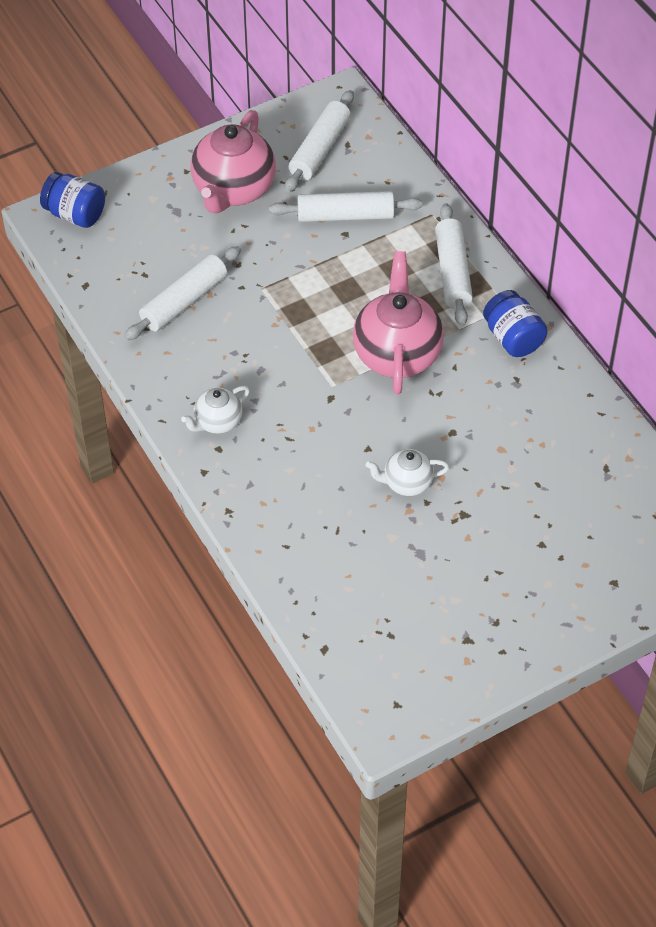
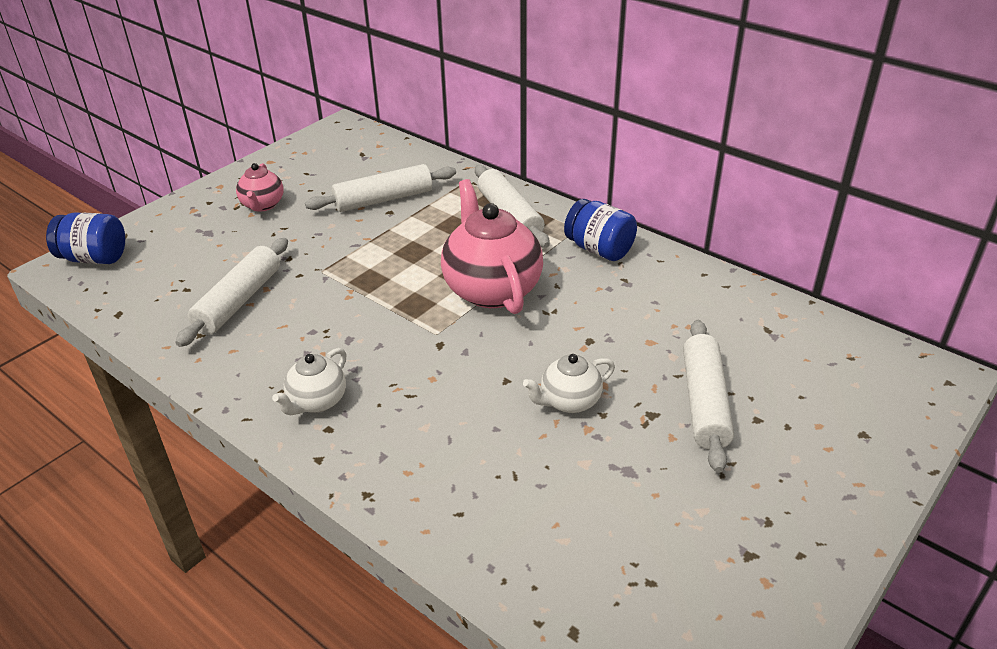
camera: 20 degrees left, 15 degrees down
(233, 190) = (263, 205): pink teapot -> pink teapot, size x0.53
(319, 149) = (337, 162): white rolling pin -> white rolling pin (704, 402)

